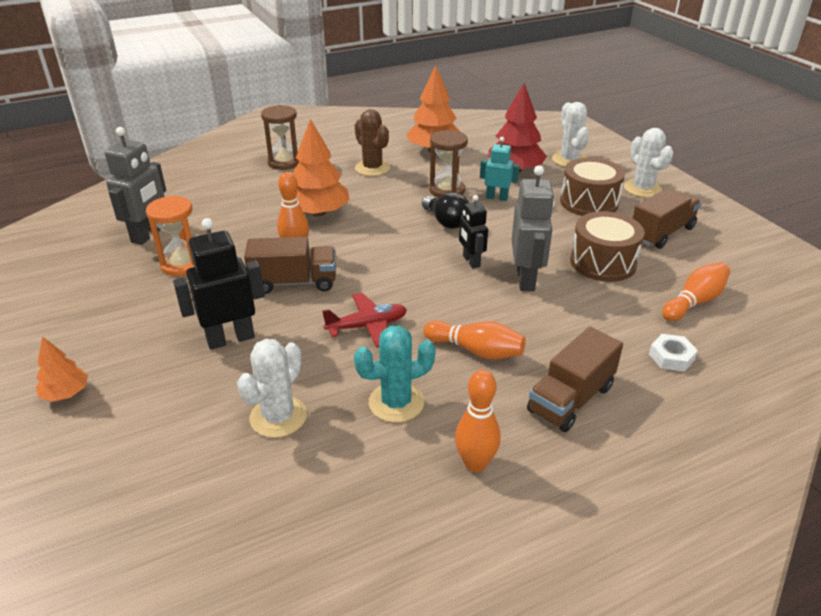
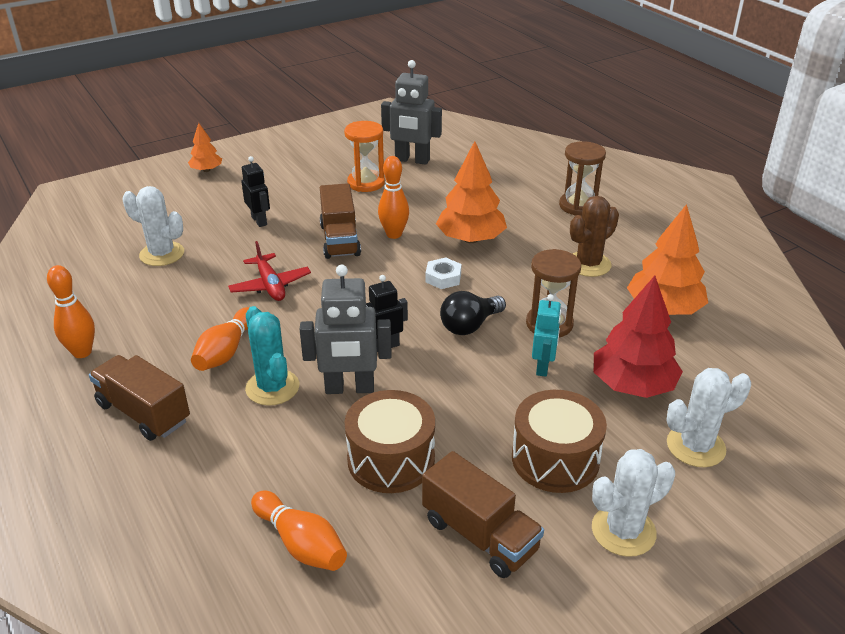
camera: 85 degrees right, 0 degrees up
(230, 339) = (259, 221): black robot -> black robot, size x0.62
(396, 402) = (164, 308): turquoise cactus -> turquoise cactus (272, 387)
(671, 357) = (193, 501): white nut -> white nut (443, 278)

